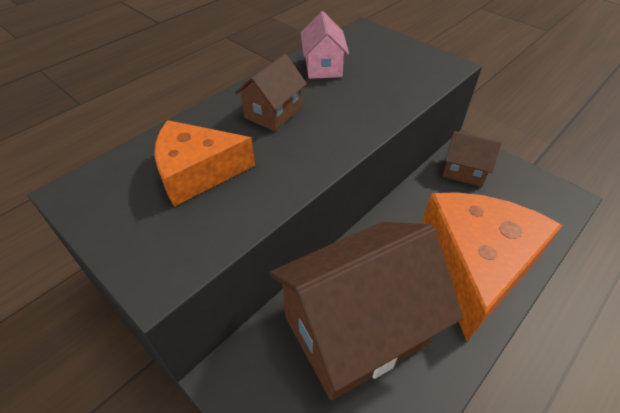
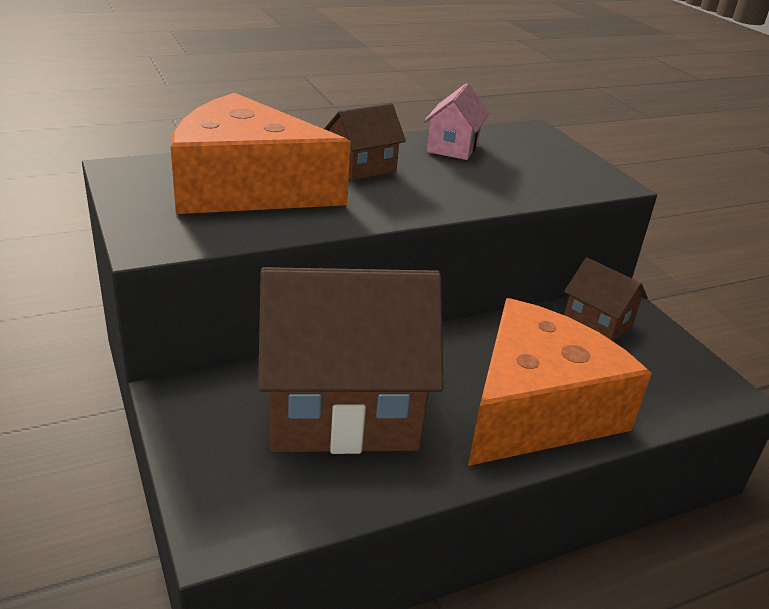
camera: 20 degrees right, 15 degrees down
(197, 172) = (246, 188): orange cheese -> orange cheese, size x1.62

